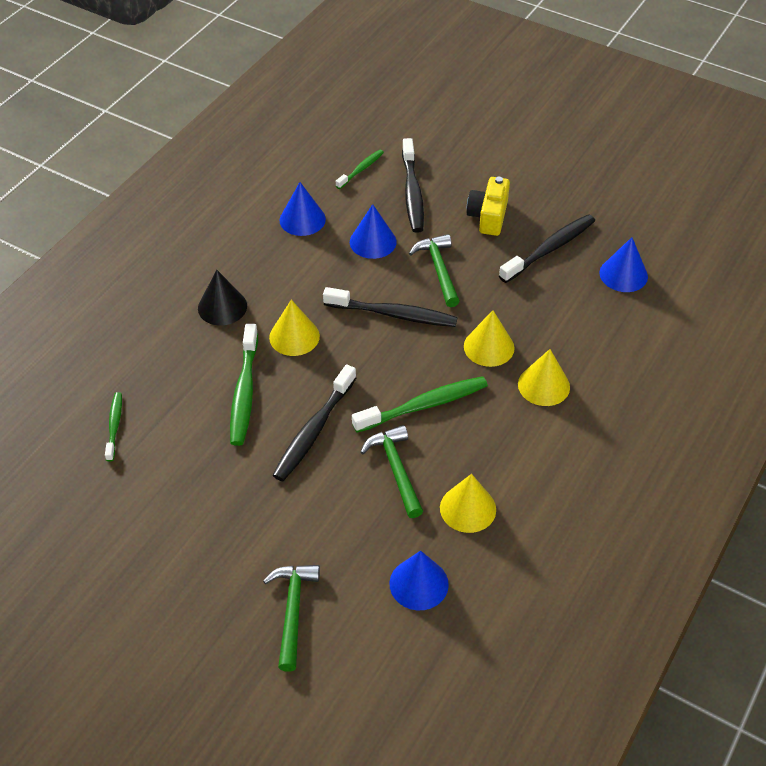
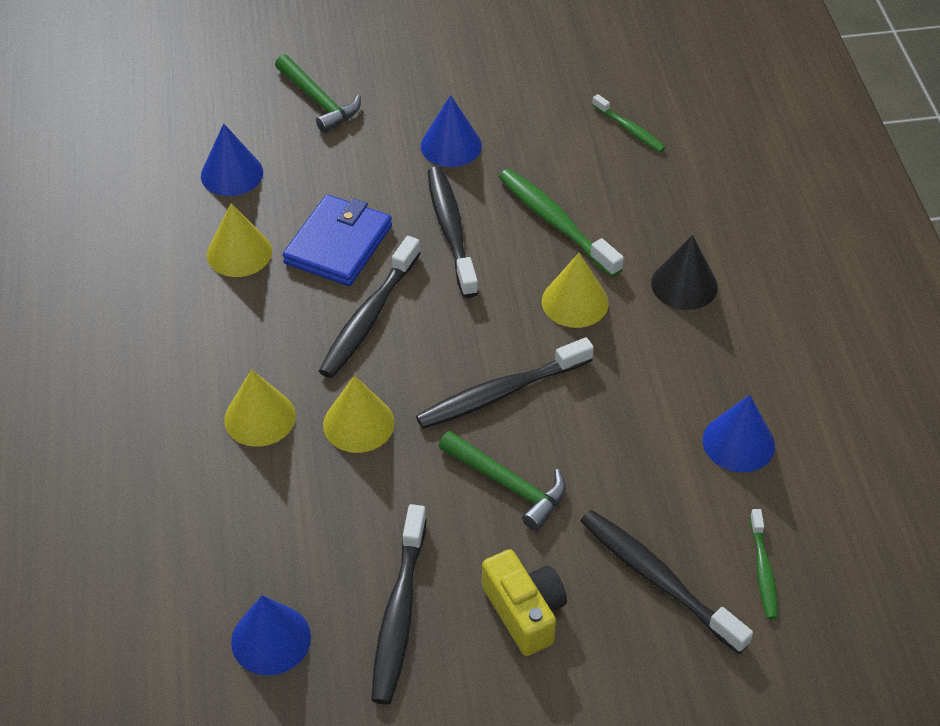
camera: 140 degrees right, 0 degrees up
(373, 242) = (624, 469): blue cone -> blue cone (451, 145)
(396, 469) = (338, 244): green hammer -> blue wallet
(424, 405) = (369, 317): green toothbrush -> black toothbrush

